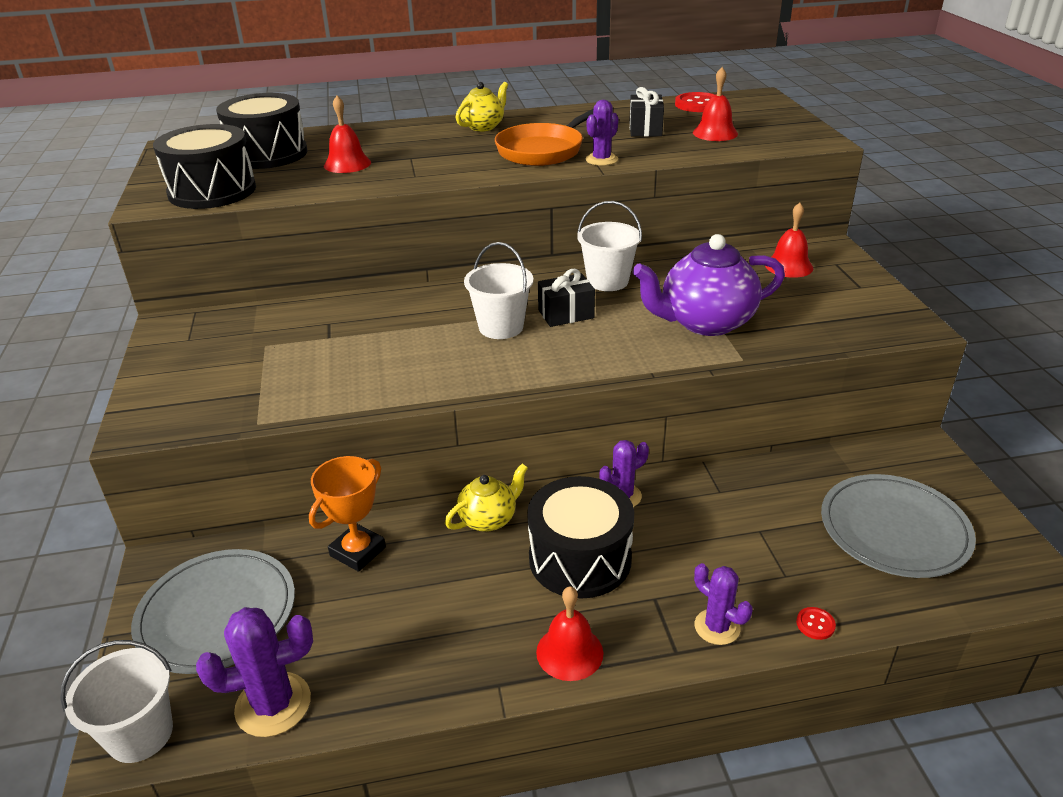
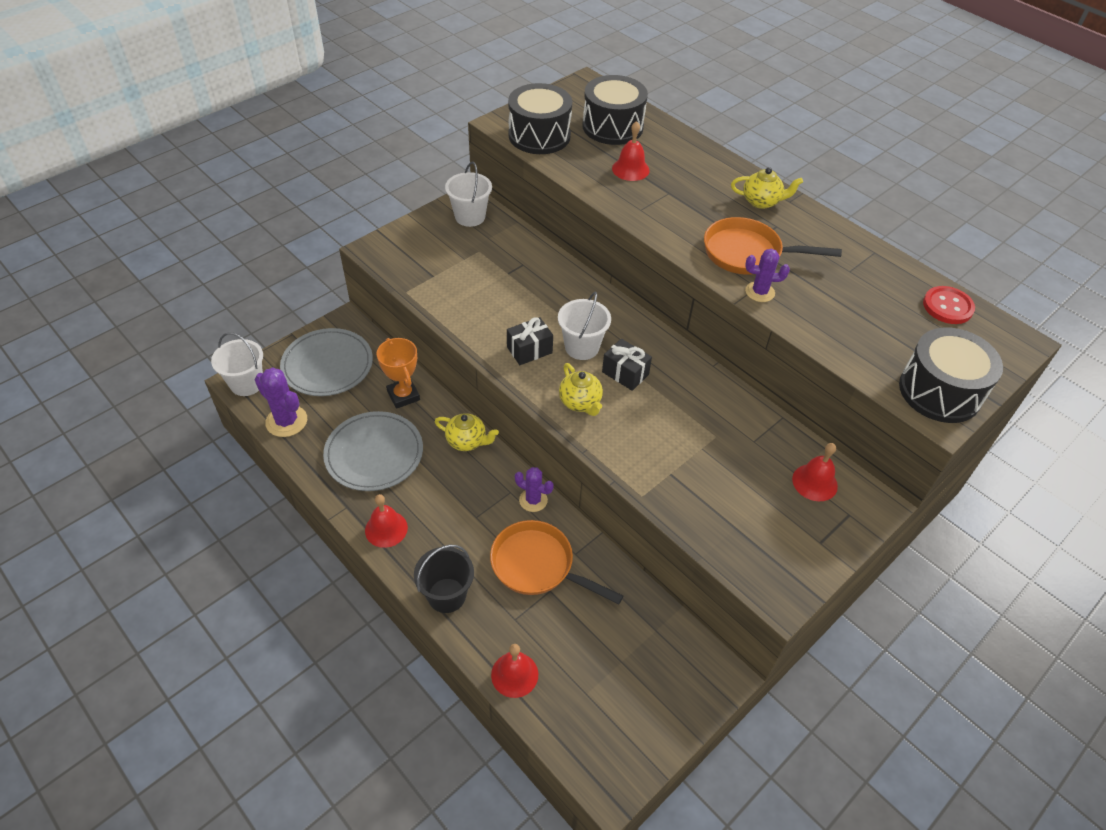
camera: 55 degrees right, 15 degrees up
(358, 551) = (403, 395): orange trophy -> orange trophy turned 60 degrees clockwise
(580, 558) = (462, 502): black drum -> black drum (939, 391)
(581, 354) = (580, 402): none -> yellow teapot
(607, 281) = (691, 377): white bucket -> white bucket (470, 217)
(645, 129) = (850, 294): black gift -> black gift (529, 350)
(705, 322) = (676, 456): purple teapot -> none
(715, 133) = (886, 340): red bell -> red bell (514, 674)
(717, 627) = (446, 595): purple cactus -> black bucket
(719, 527) = (538, 566): none -> orange pan
(815, 624) = (480, 649): red button -> none
(894, 529) = (605, 675): grey plate -> grey plate (374, 453)

